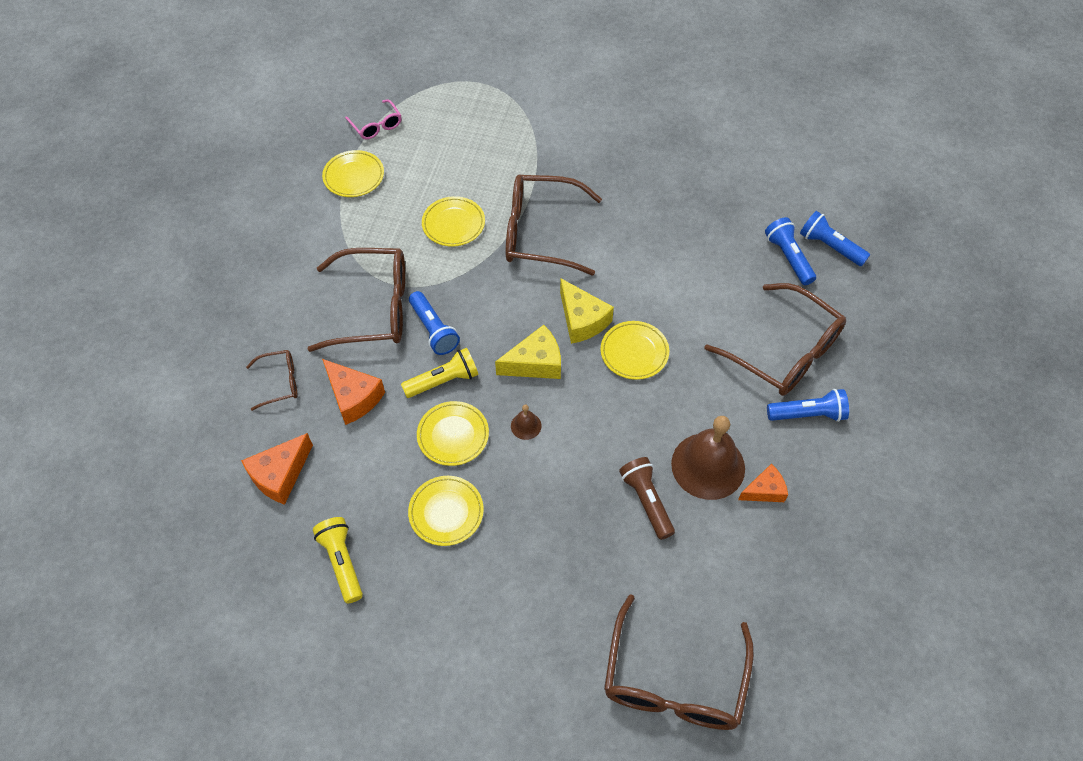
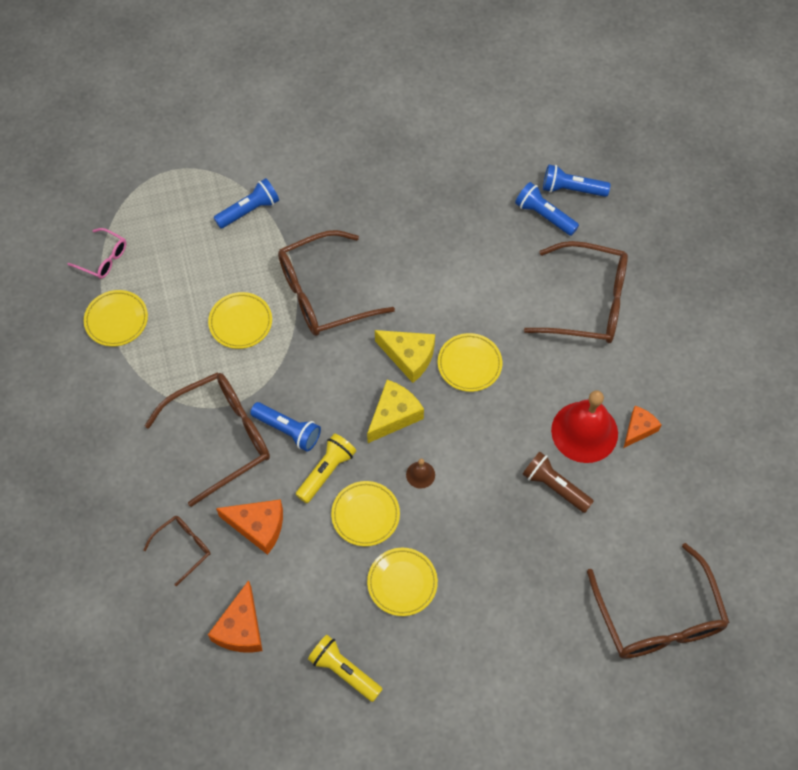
camera: 30 degrees left, 5 degrees up
(708, 466) = (584, 432): brown bell -> red bell
(808, 414) = (635, 347): blue flashlight -> blue flashlight (249, 210)

